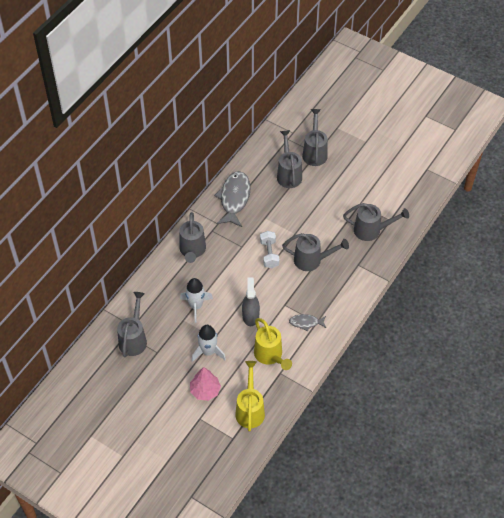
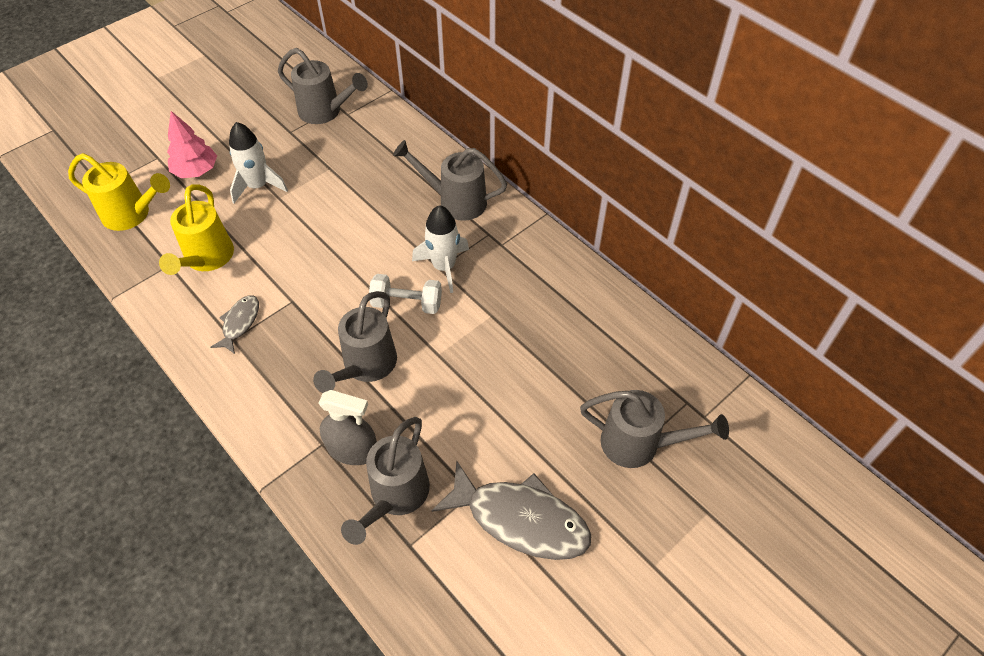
camera: 105 degrees right, 0 degrees up
(196, 306) = (346, 187): white rocket -> white rocket (444, 267)
(234, 198) = (550, 279): grey fish -> grey fish (520, 519)
(250, 316) = (294, 250): grey spray bottle -> grey spray bottle (352, 449)
(270, 356) = (206, 259): yellow watering can -> yellow watering can turned 75 degrees counterclockwise
(288, 174) = (589, 380): grey watering can -> none

